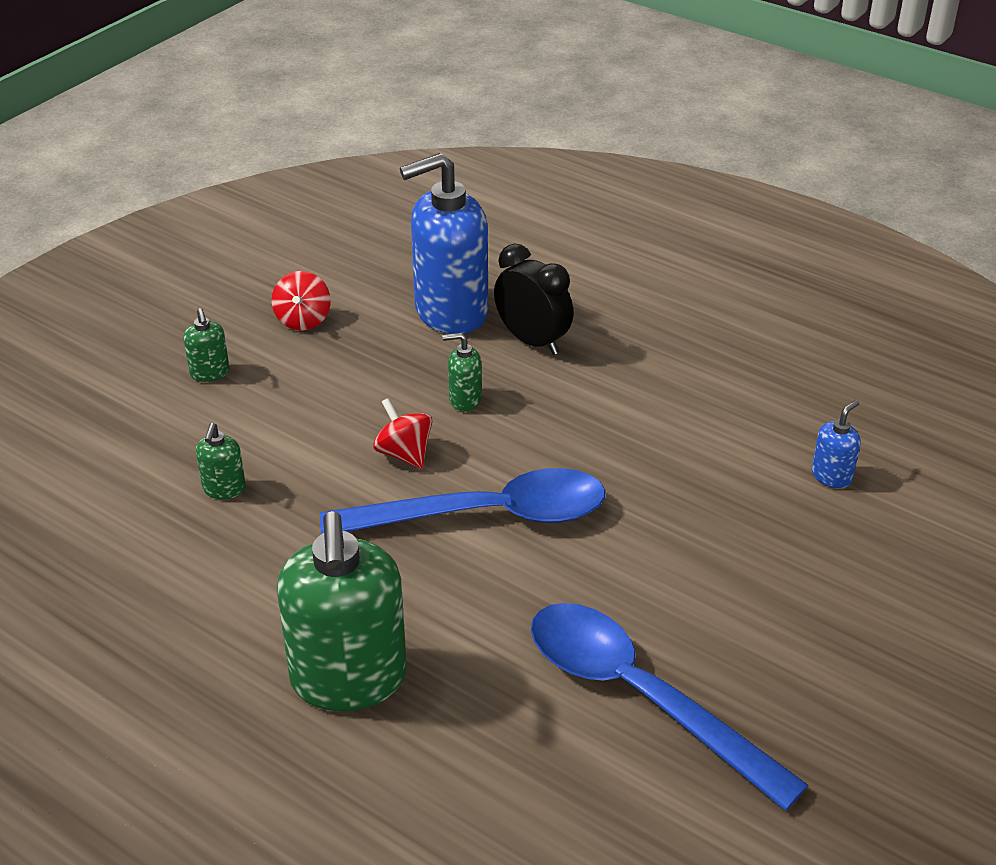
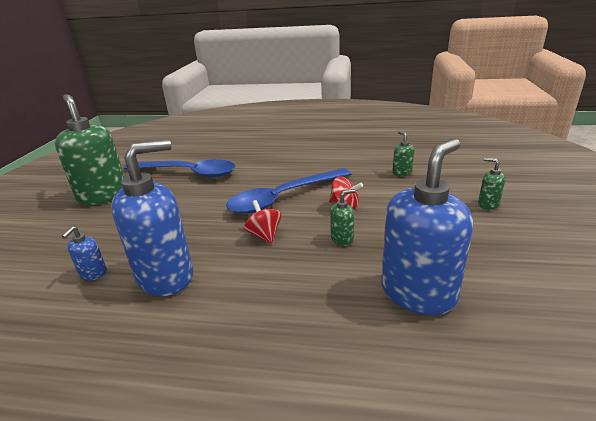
camera: 155 degrees right, 10 degrees down
(303, 319) = (497, 248): red spinning top -> red spinning top (264, 235)
(348, 679) = (291, 151): green soap dispenser -> green soap dispenser (103, 195)
(532, 341) = (336, 293): black clock -> none
(727, 433) = (166, 276): none -> blue soap dispenser

